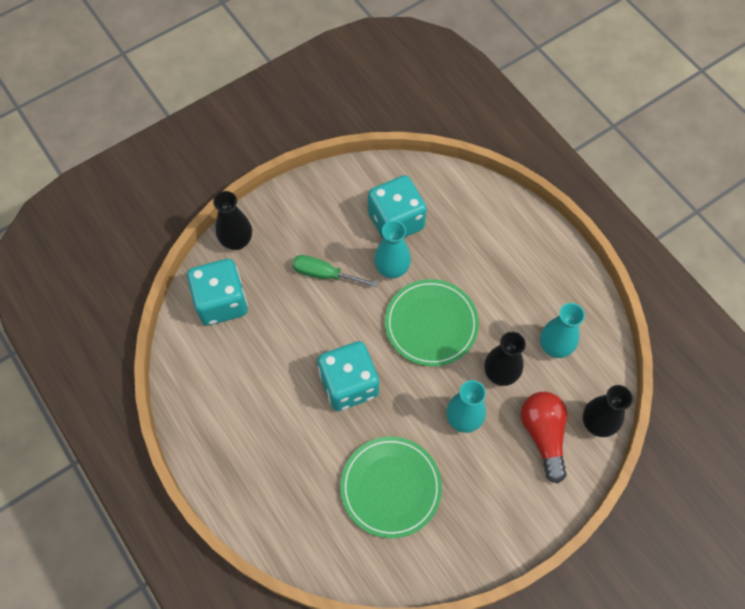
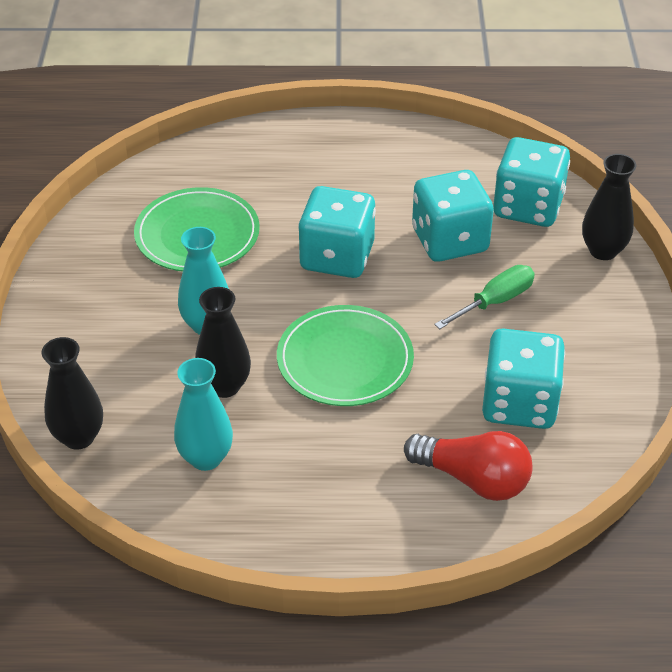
camera: 125 degrees right, 20 degrees down
(286, 329) = (449, 240): none -> turquoise dice
(392, 269) = (451, 363): turquoise vase -> none
(543, 435) = (119, 381): red light bulb -> red light bulb (473, 479)

